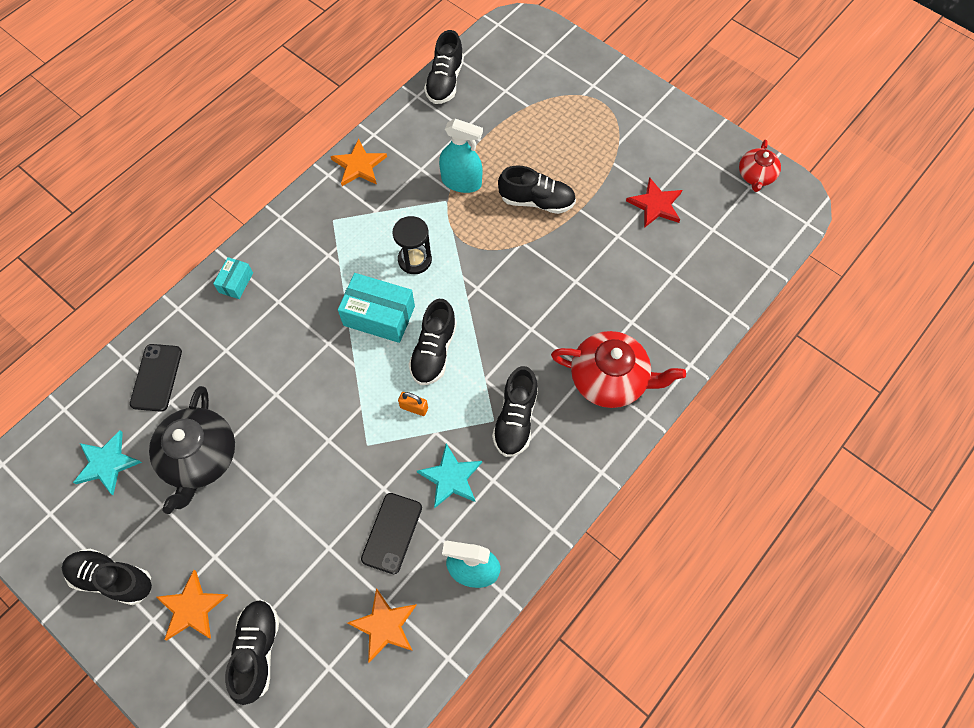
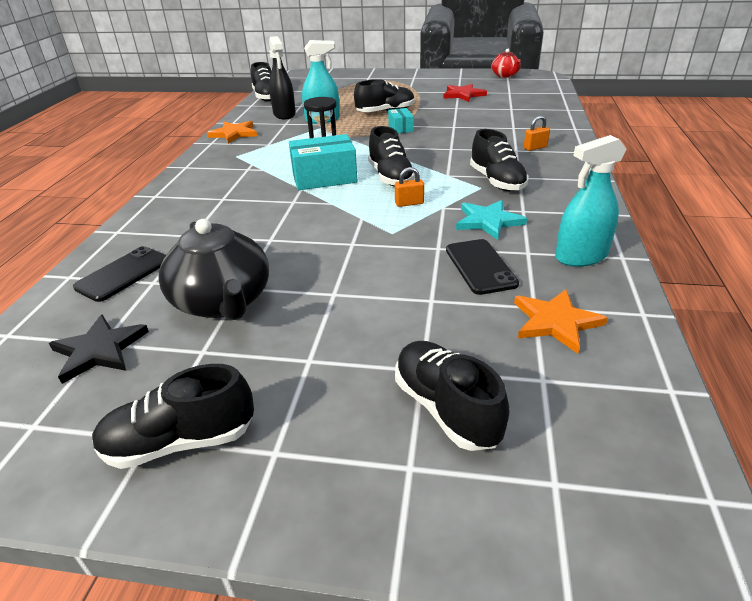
camera: 30 degrees left, 30 degrees down
(107, 463) = (99, 350): turquoise star -> black star
(156, 377) = (123, 274): black phone -> black phone turned 60 degrees clockwise
(192, 608) = (321, 414): orange star -> none
(236, 282) = (170, 202): turquoise box -> turquoise box (400, 128)
(434, 144) = (284, 114): none -> black spray bottle
(609, 379) = (535, 148): red teapot -> orange padlock

